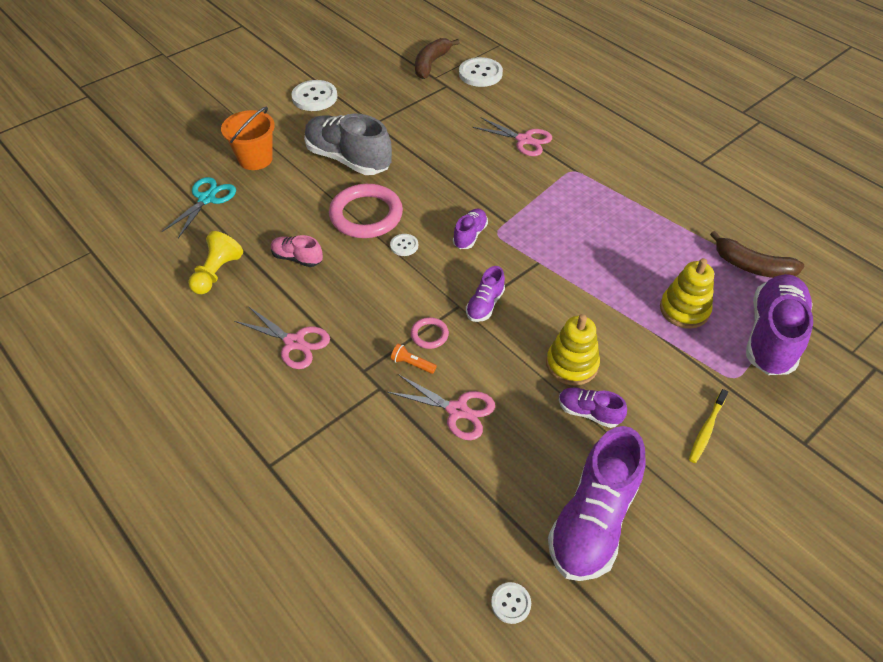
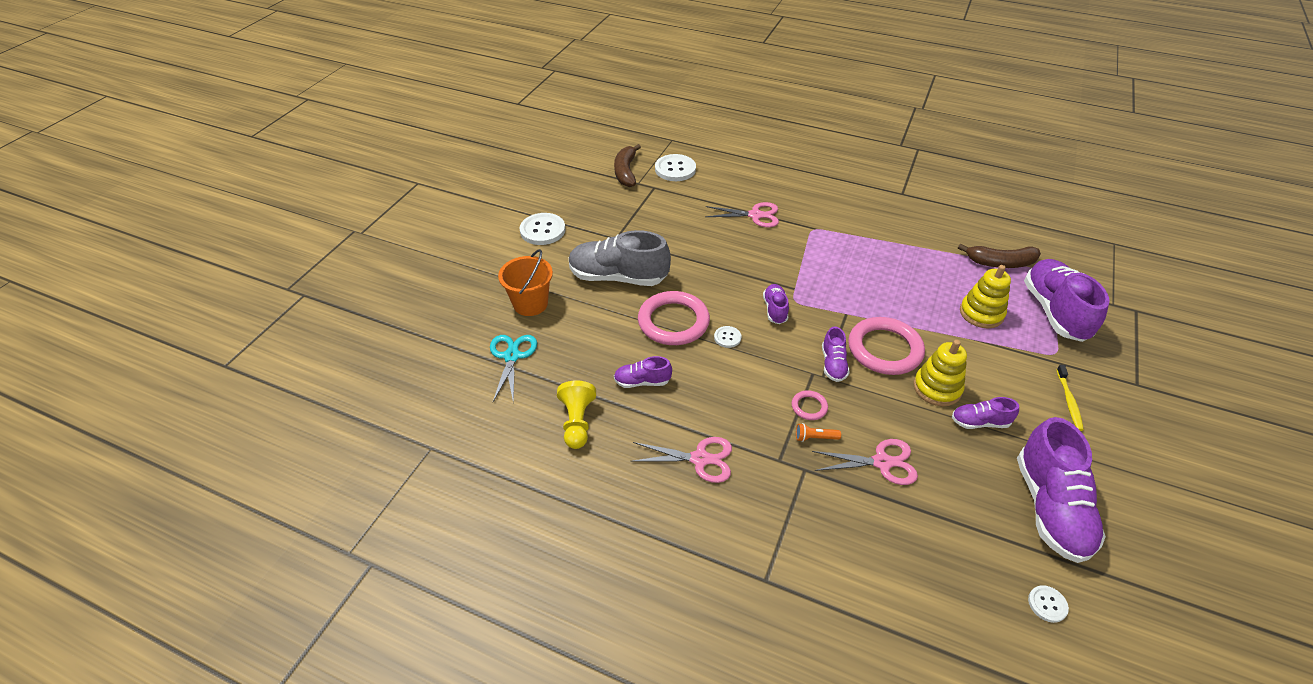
camera: 25 degrees left, 5 degrees down
(297, 258) = (642, 382): pink shoe -> purple shoe
(549, 309) = (884, 349): none -> pink ring

